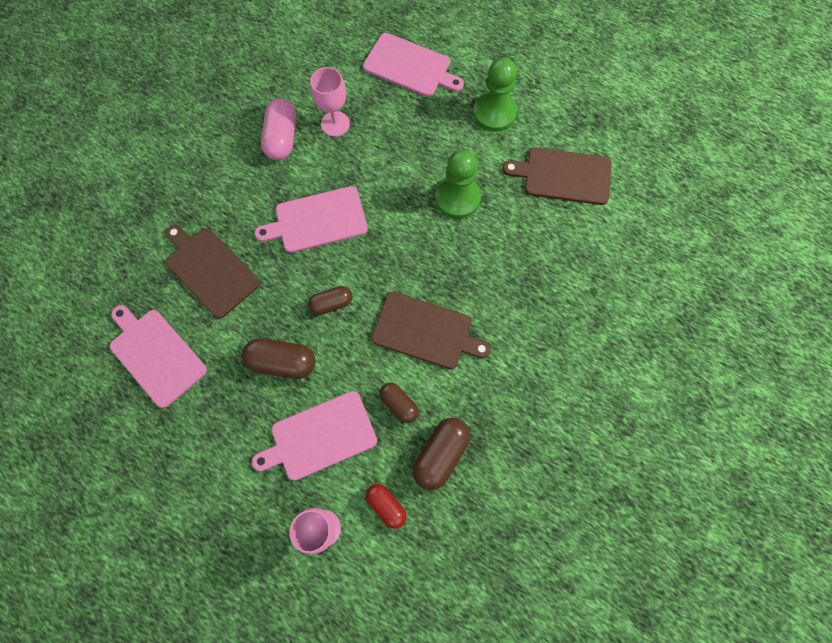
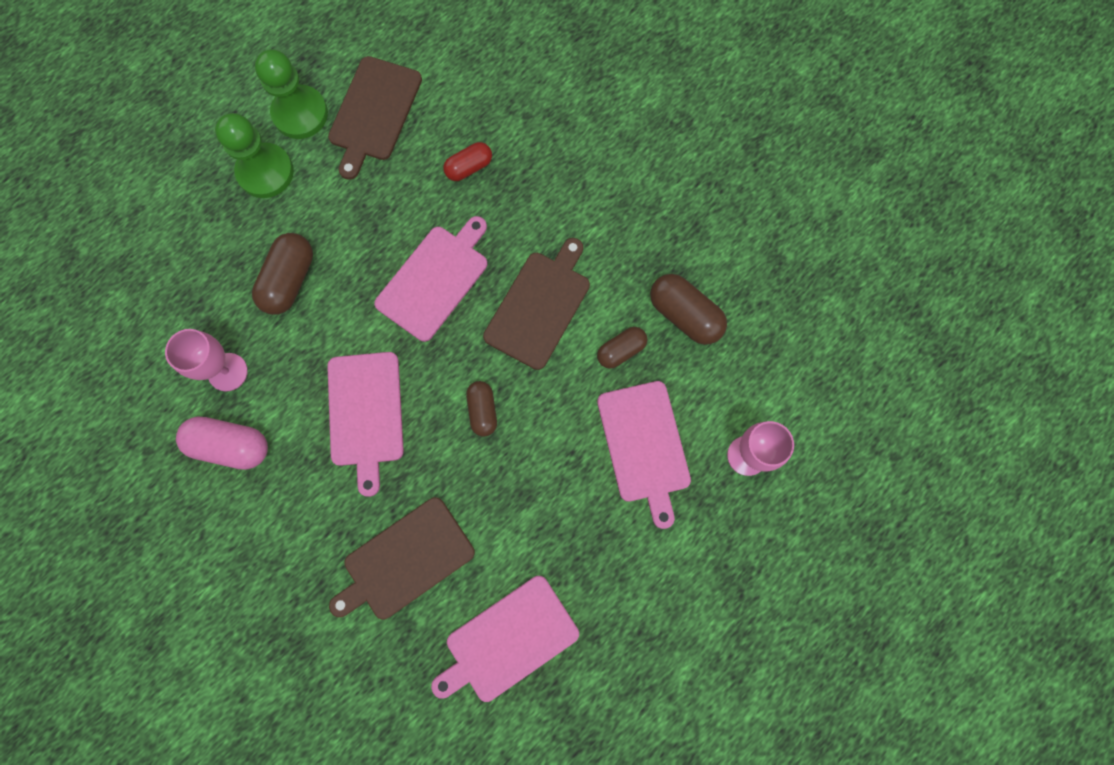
camera: 80 degrees left, 5 degrees up
(282, 362) = (547, 480): brown capsule -> brown capsule (289, 280)
(386, 506) = (732, 382): red capsule -> red capsule (469, 167)
(410, 66) = (165, 262): pink cutting board -> pink cutting board (435, 280)
(457, 198) = (374, 238): green pawn -> green pawn (300, 114)

